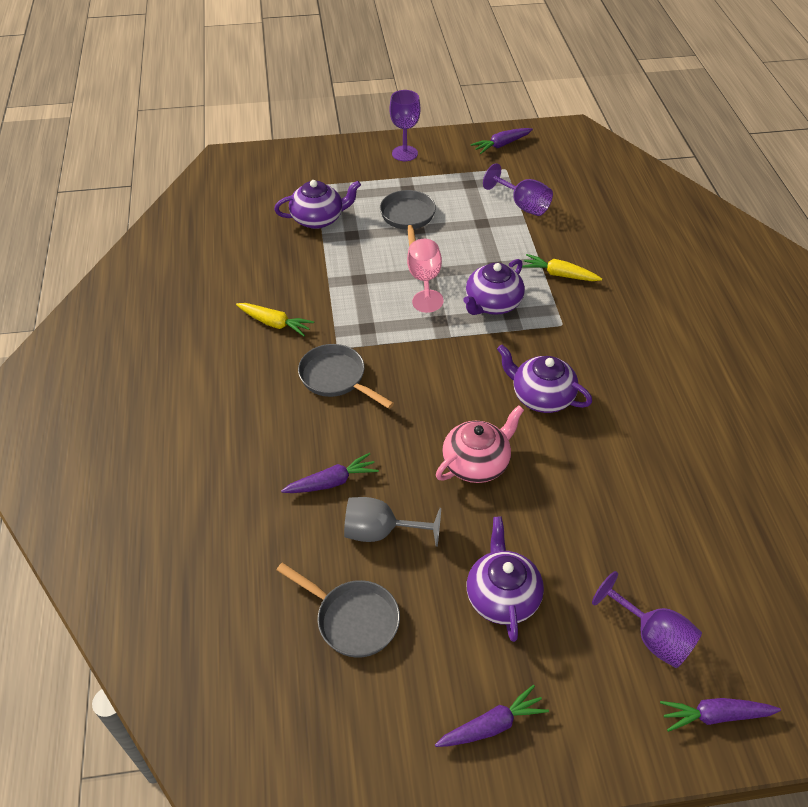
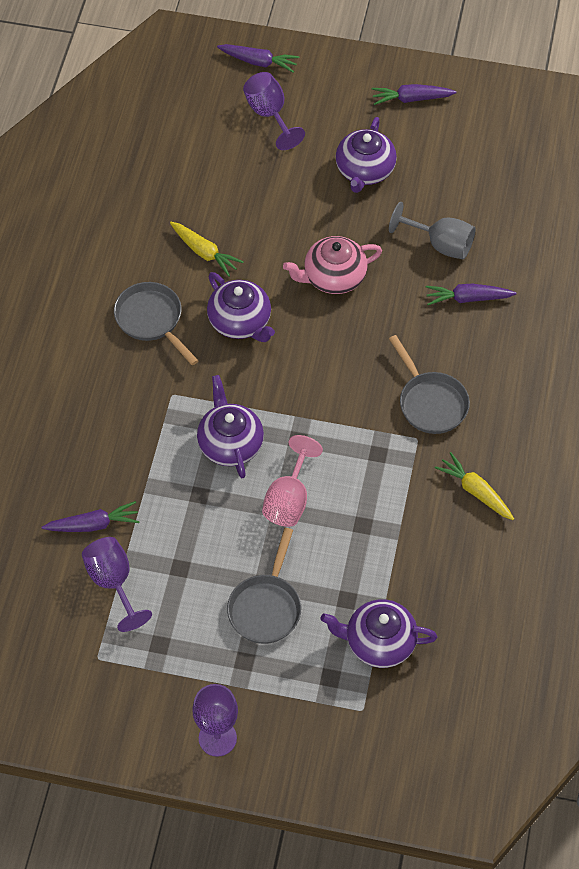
camera: 160 degrees left, 10 degrees up
(353, 619) = (484, 188): grey pan -> grey pan (151, 320)
(492, 304) = (230, 444): purple teapot -> purple teapot turned 75 degrees counterclockwise
(501, 145) = (75, 711): purple carrot -> purple carrot (93, 524)
(559, 274) = (135, 460): yellow carrot -> yellow carrot (204, 252)

